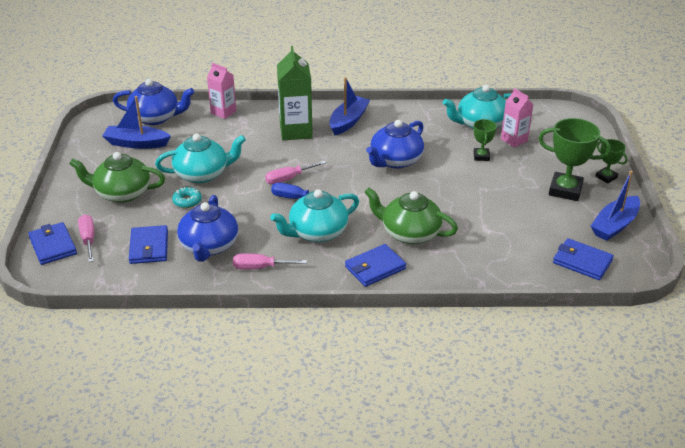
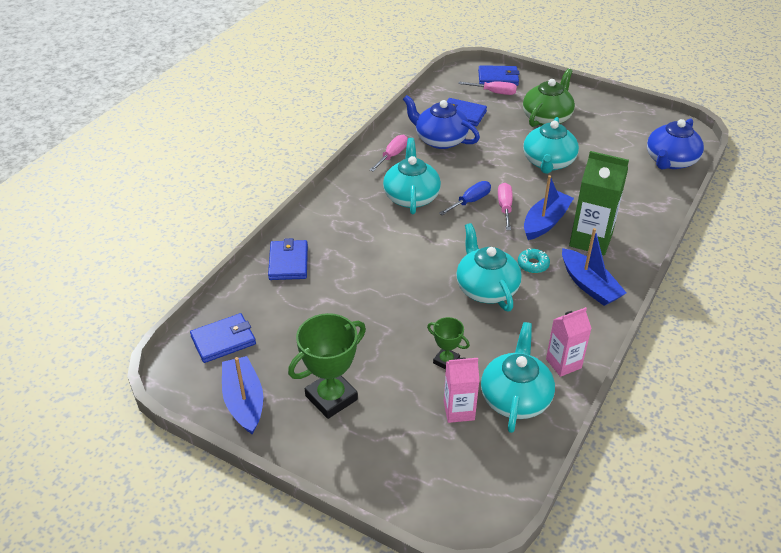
camera: 120 degrees right, 5 degrees up
(136, 143) = (625, 140): blue boat -> blue boat (545, 222)
(187, 201) = (511, 145): turquoise donut -> turquoise donut (533, 264)
(223, 112) = (659, 204): pink carton -> pink carton (563, 363)
(375, 268) = (338, 210): blue wallet -> blue wallet (288, 262)
(395, 160) = (486, 288): blue teapot -> turquoise teapot
(409, 233) = (364, 248): green teapot -> none
(606, 177) = (323, 453): green trophy -> none

